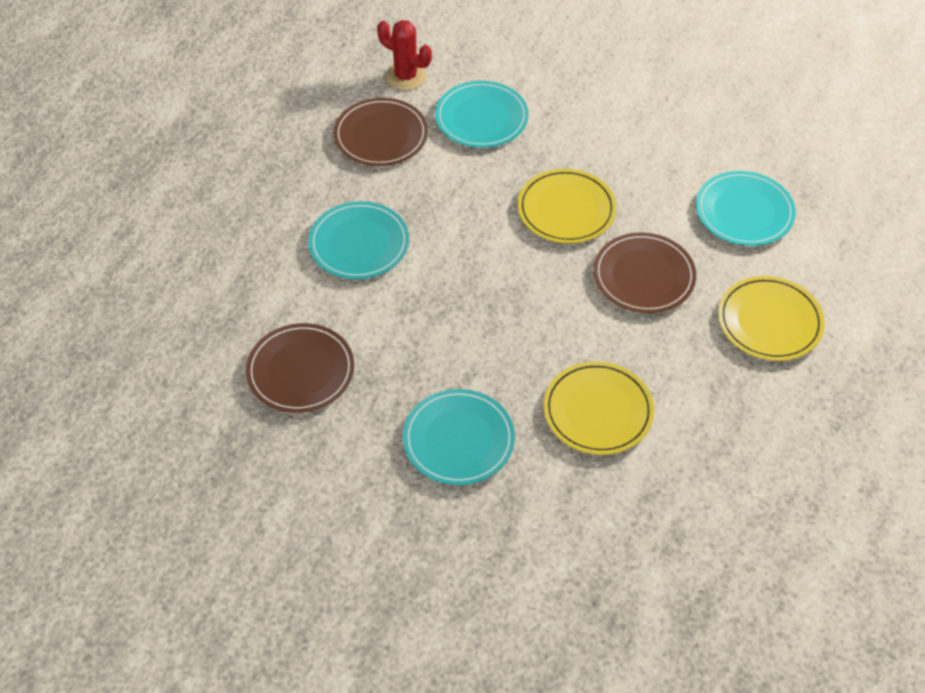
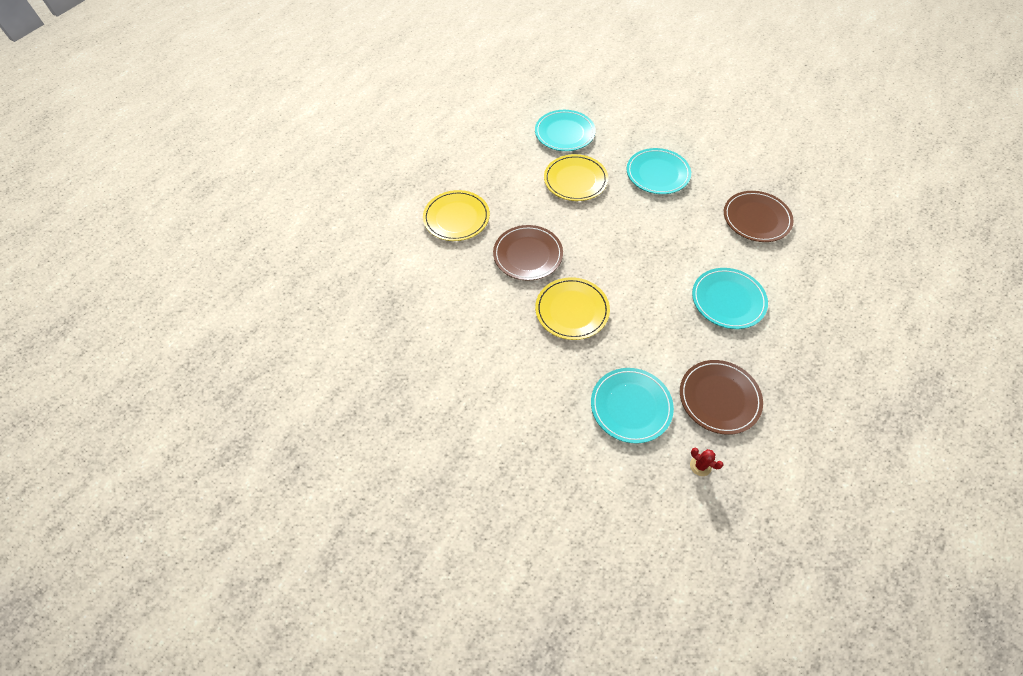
camera: 170 degrees left, 5 degrees up
(406, 76) = (700, 466): red cactus -> red cactus, size x0.56
(744, 212) = (442, 293): turquoise plate -> turquoise plate (564, 133)

